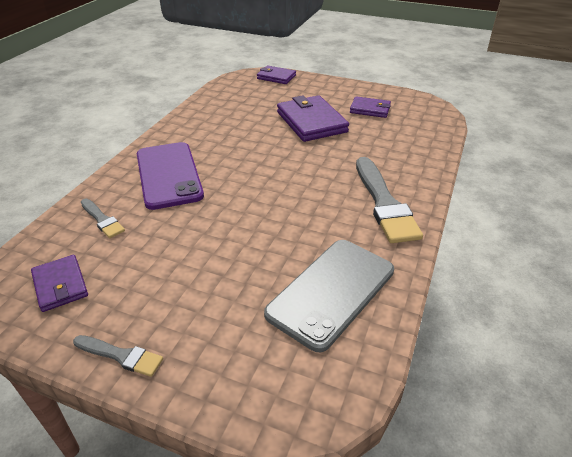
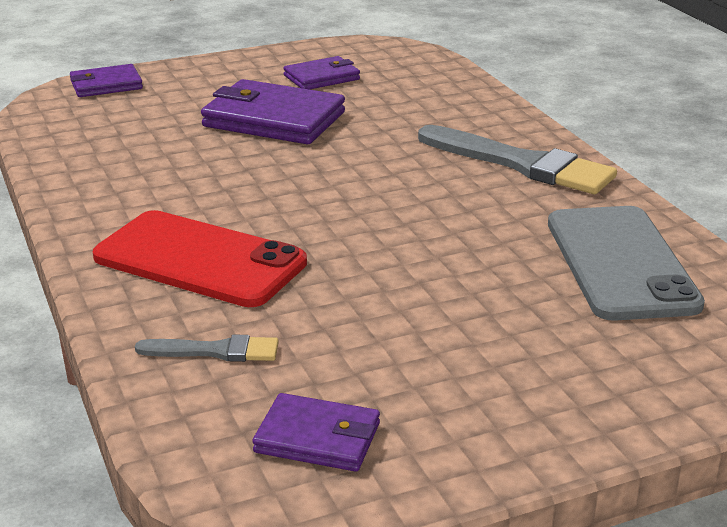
camera: 45 degrees left, 10 degrees down
(121, 356) = (536, 439): grey brush -> none
(169, 175) = (200, 260): purple phone -> red phone

